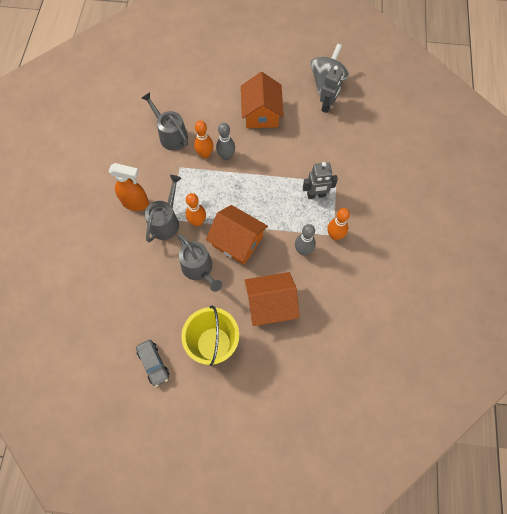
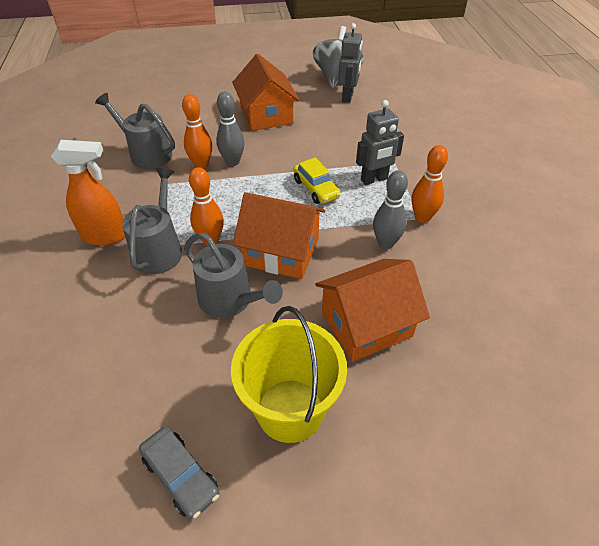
camera: 15 degrees left, 20 degrees down
(274, 194) = (316, 189): none -> yellow car

